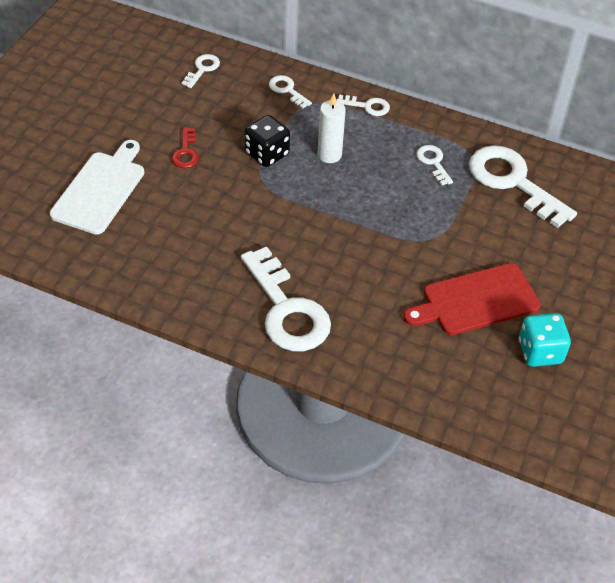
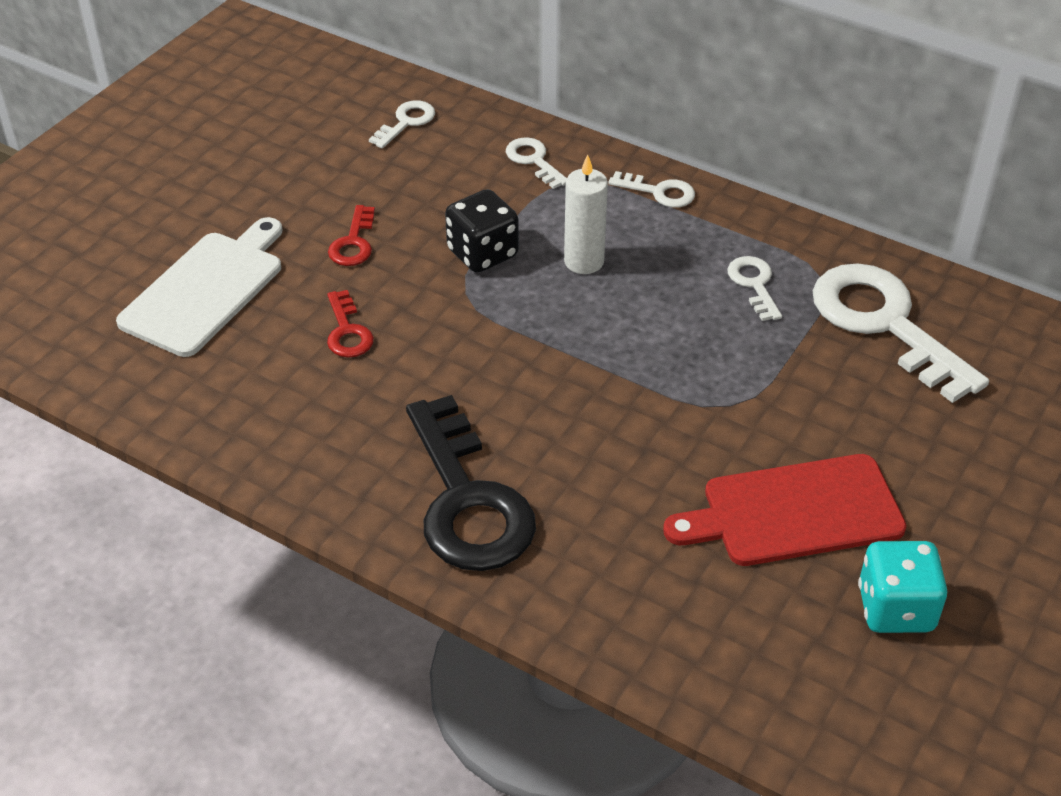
camera: 10 degrees right, 5 degrees down
(194, 210) = (347, 332): none -> red key
(287, 310) = (467, 501): white key -> black key

